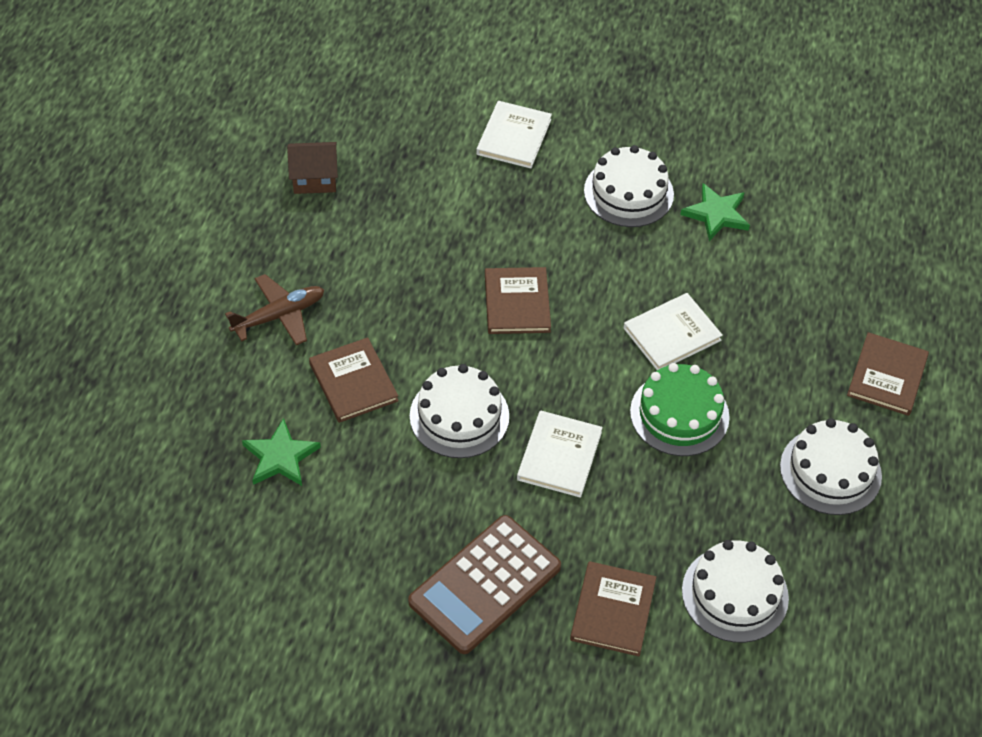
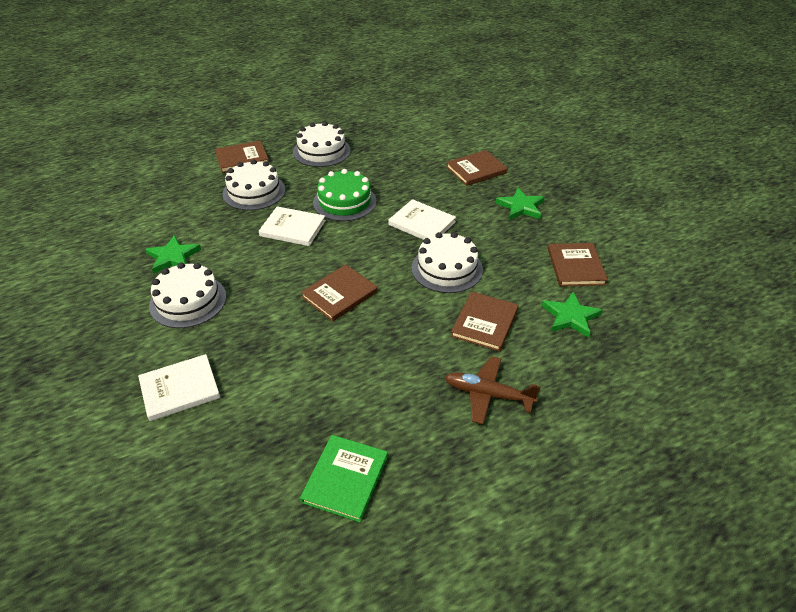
camera: 130 degrees left, 10 degrees down
(314, 179) = (345, 479): brown house -> green book
(333, 534) = (575, 266): none -> brown book
(485, 585) = (521, 207): brown calculator -> green star
(559, 456) = (422, 223): white book -> white book turned 60 degrees clockwise
(735, 594) = (421, 147): white cake -> white cake (254, 192)

